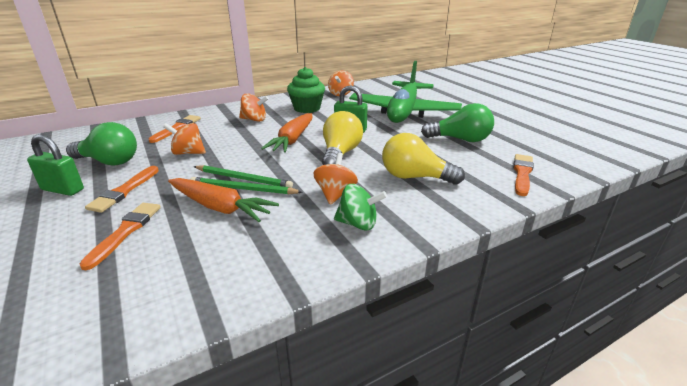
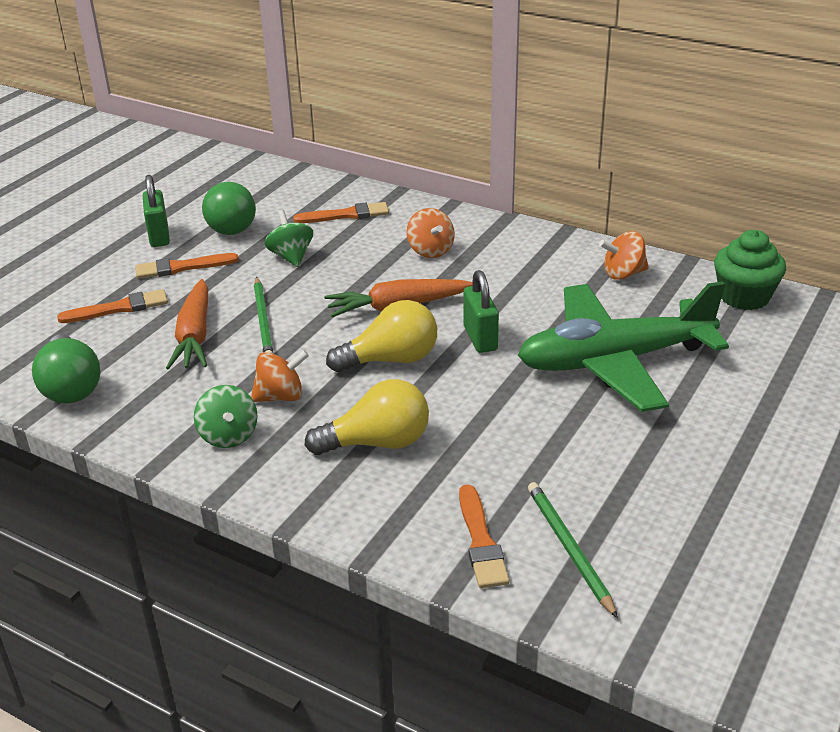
camera: 60 degrees right, 5 degrees up
(188, 153) = (291, 256): orange spinning top -> green spinning top
(243, 189) = (241, 331): green pencil -> green pencil (569, 548)
(307, 108) = (521, 271): green cupcake -> green cupcake (744, 297)
(415, 177) = (377, 443): yellow light bulb -> yellow light bulb turned 90 degrees clockwise
(460, 139) = (554, 451): green light bulb -> green light bulb (70, 386)
(522, 173) = (481, 541): orange brush -> orange brush turned 90 degrees clockwise

